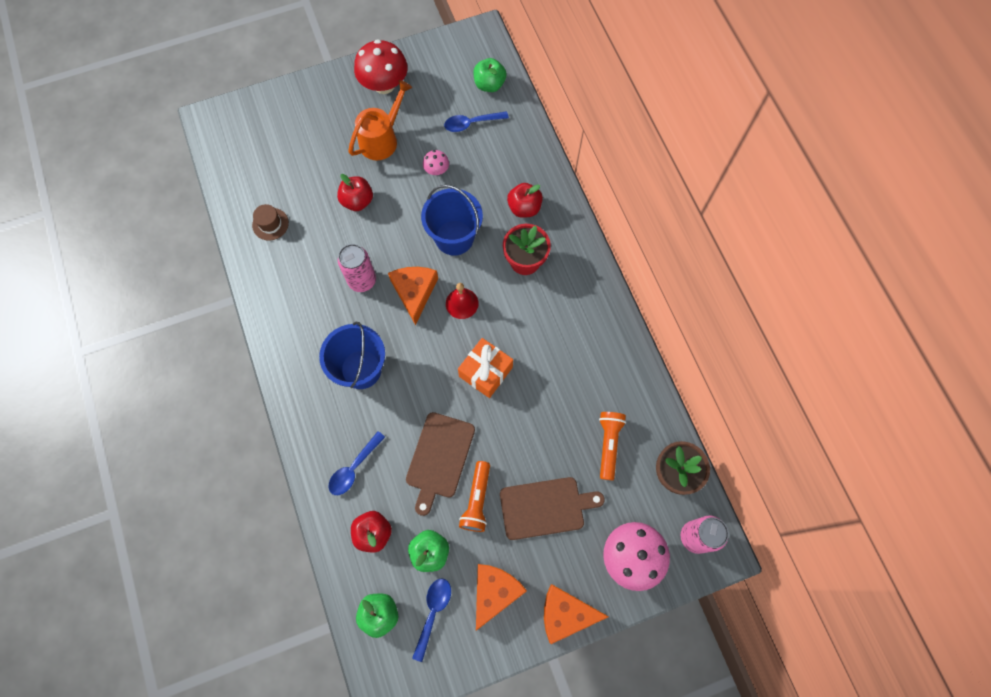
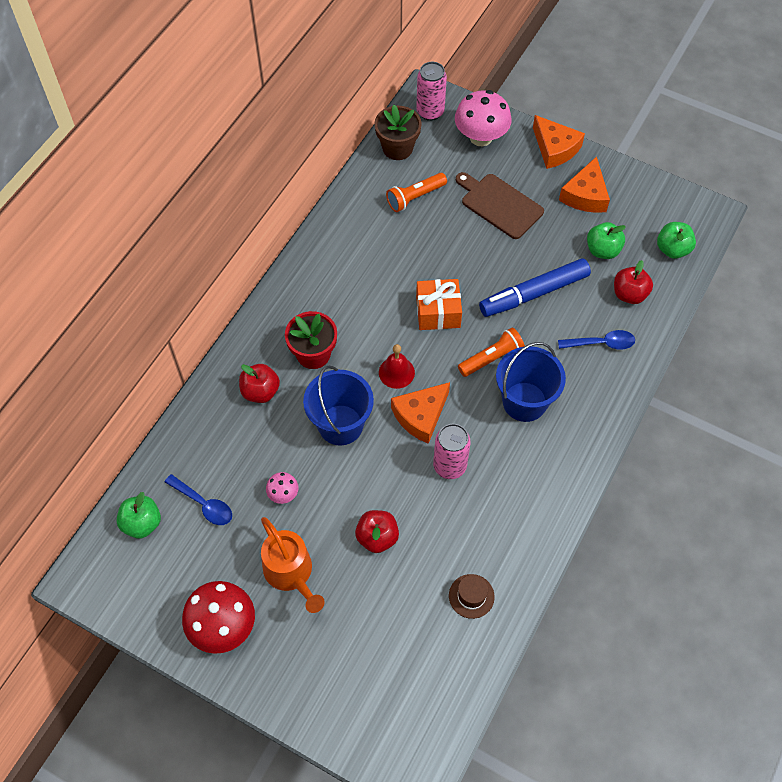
camera: 130 degrees left, 10 degrees down
(382, 139) = (291, 573): orange watering can -> orange watering can turned 120 degrees counterclockwise
(433, 612) = (636, 220): blue spoon -> none
(439, 458) = (534, 293): brown cutting board -> blue marker
(477, 500) = (538, 248): orange flashlight -> orange flashlight (491, 358)
(495, 592) = (585, 195): orange cheese -> orange cheese turned 60 degrees counterclockwise

